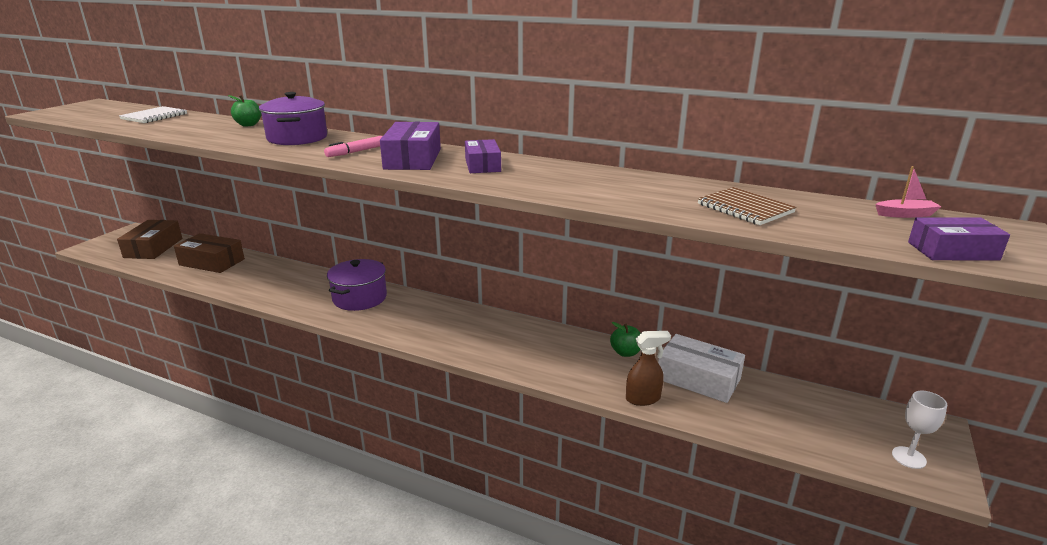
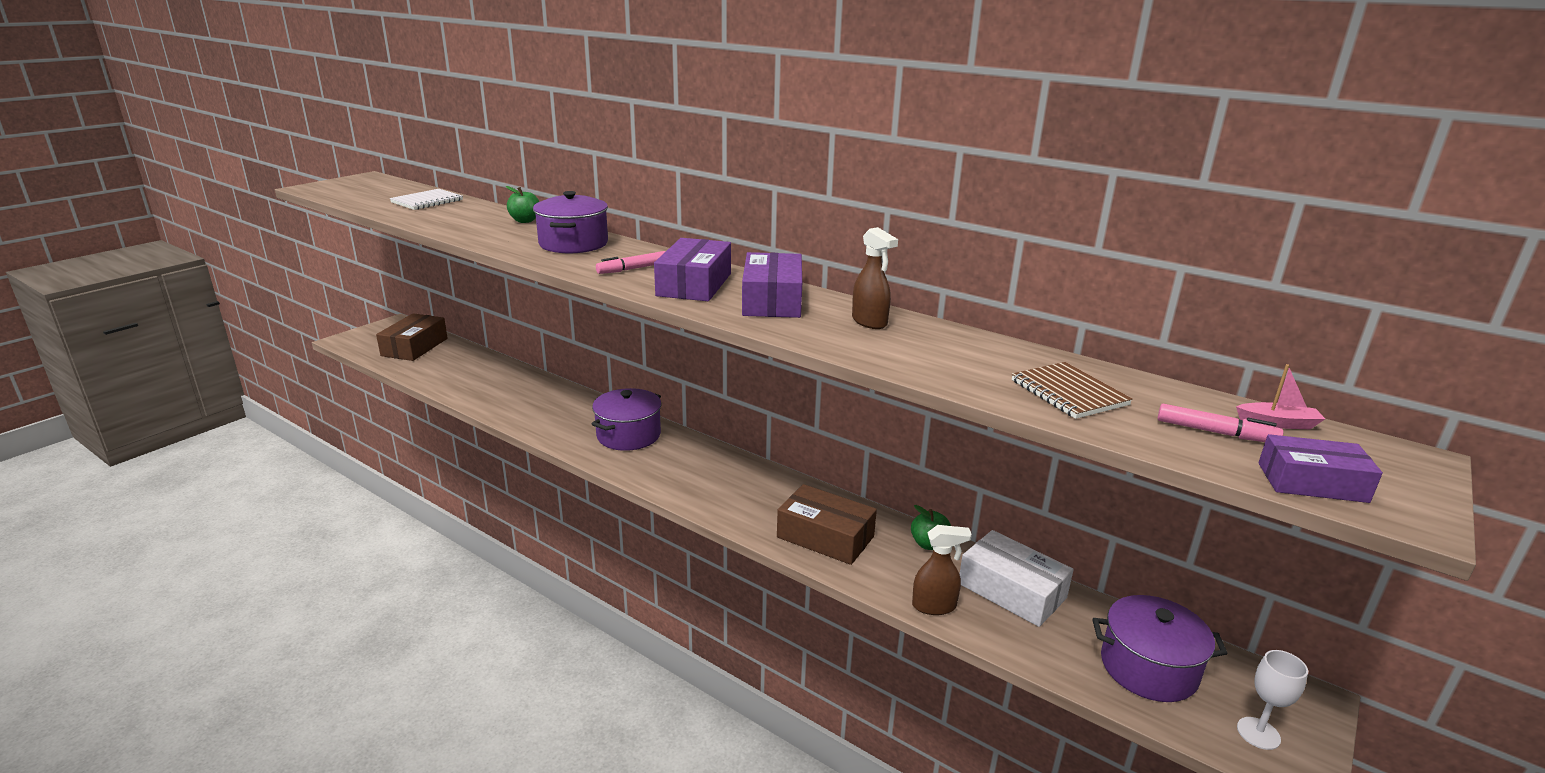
camera: 10 degrees right, 0 degrees up
(212, 262) = (474, 371): brown box -> brown box (825, 537)
(482, 165) = (772, 300): purple box -> purple box, size x1.52
(568, 174) = (869, 322): none -> brown spray bottle
(816, 422) = (1148, 668): none -> purple pot
(865, 224) = (1215, 432): none -> pink marker

